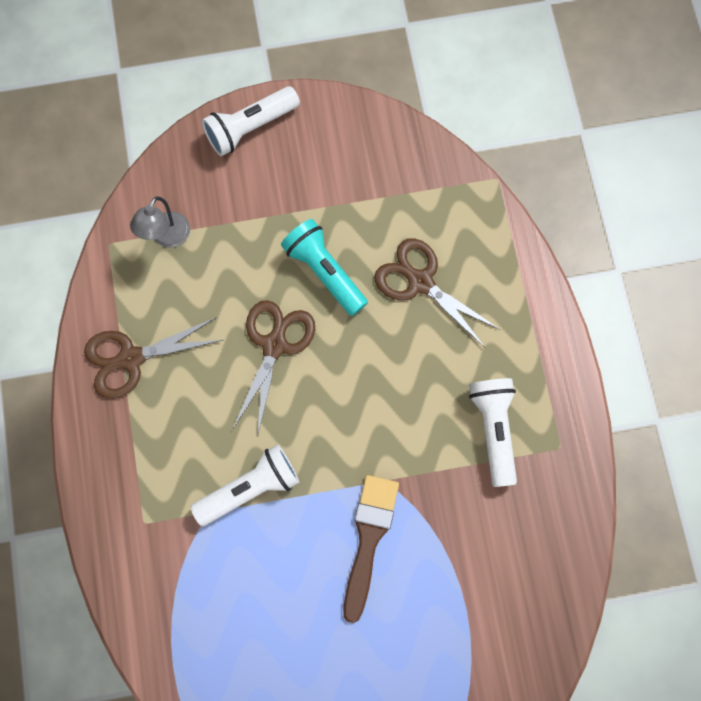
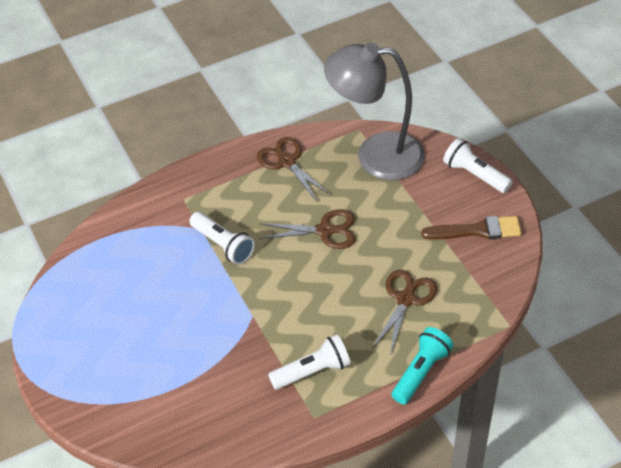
camera: 75 degrees right, 25 degrees down
(167, 237) = (375, 155): grey lamp -> grey lamp, size x2.47
(324, 272) = (389, 243): turquoise flashlight -> turquoise flashlight (421, 372)
(368, 539) = (209, 317): brown brush -> brown brush (477, 230)

